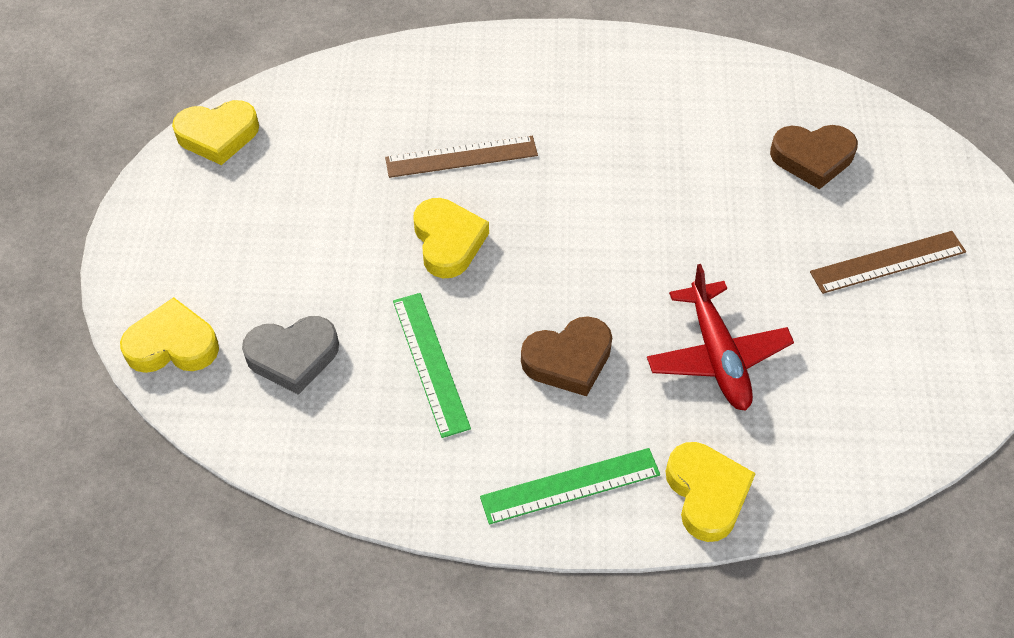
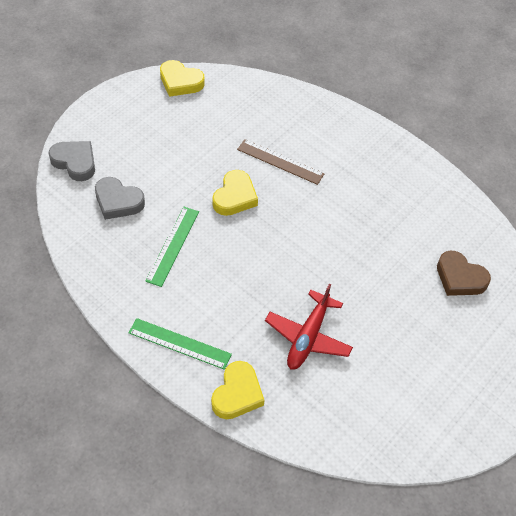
camera: 35 degrees right, 0 degrees up
(173, 345) = (75, 162): yellow heart -> grey heart
(568, 360) = (235, 288): brown heart -> none
(888, 262) = (445, 355): brown ruler -> none

